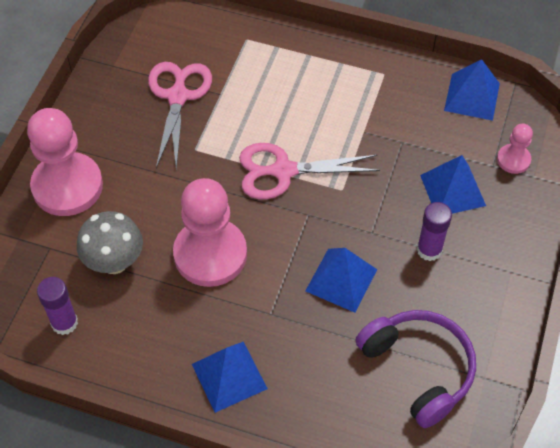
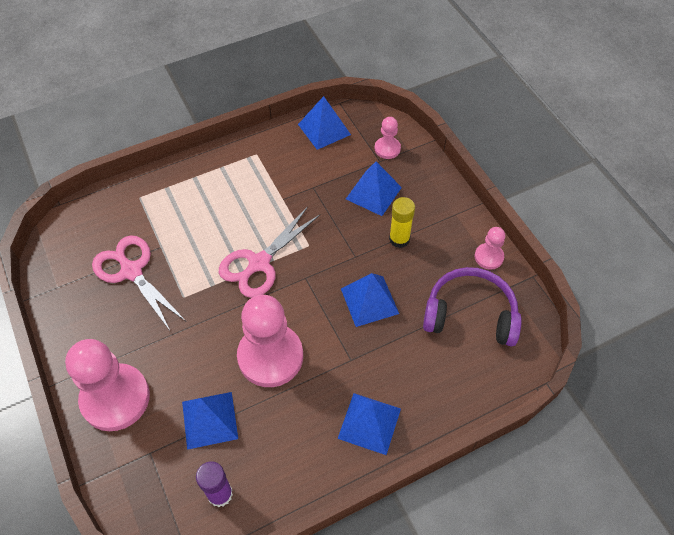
camera: 45 degrees left, 0 degrees up
(114, 262) = (209, 420): grey mushroom -> blue pyramid
(429, 250) = (399, 239): purple glue stick -> yellow glue stick
(497, 335) = (488, 257): none -> pink pawn

